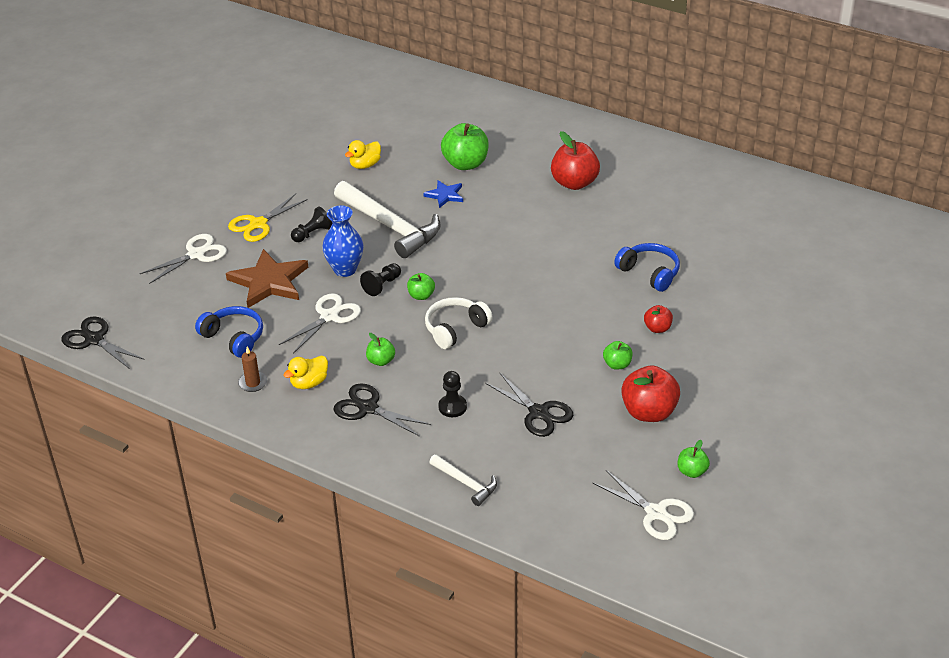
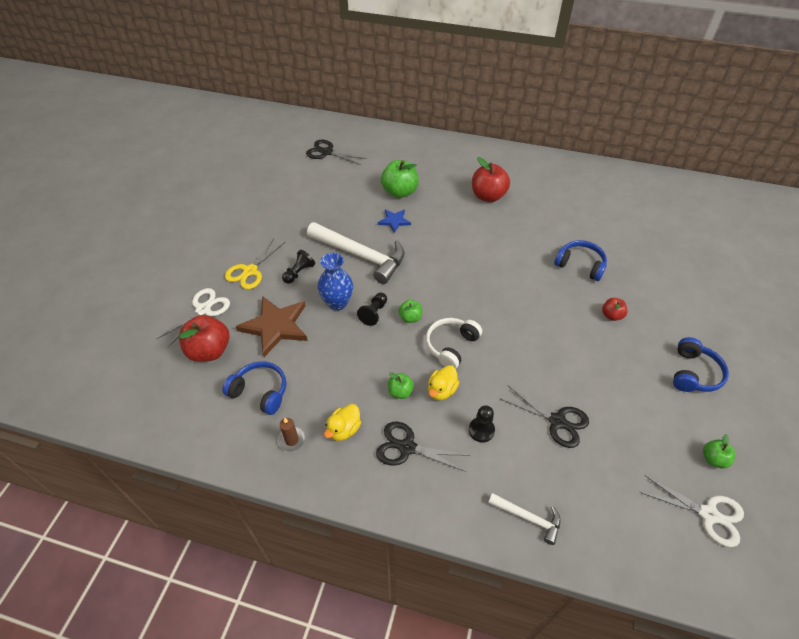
camera: 15 degrees left, 10 degrees up
(94, 340) = (127, 419): black scissors -> black scissors (327, 152)
(329, 316) = (339, 353): white scissors -> none
(365, 165) = (322, 204): yellow duck -> yellow duck (441, 390)
(617, 364) = (597, 357): green apple -> none
(649, 412) = (646, 401): red apple -> red apple (209, 351)
(720, 396) = (694, 373): none -> blue headphones

